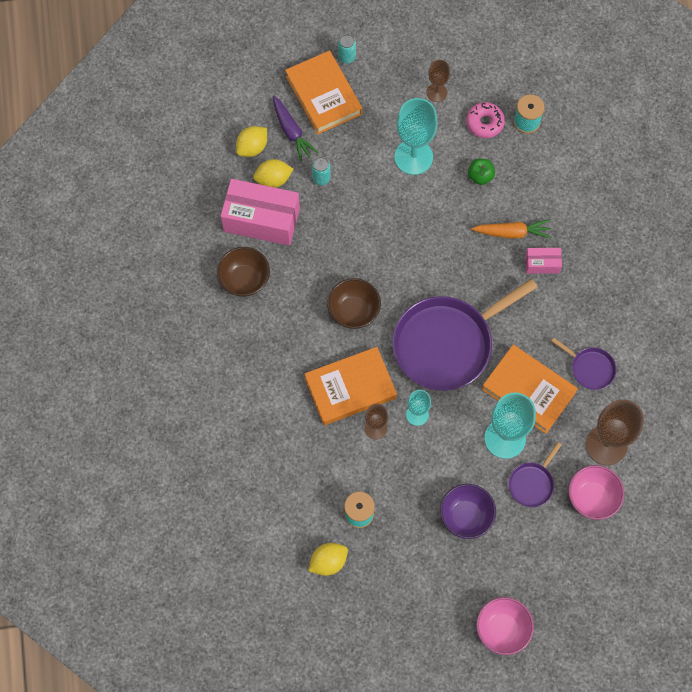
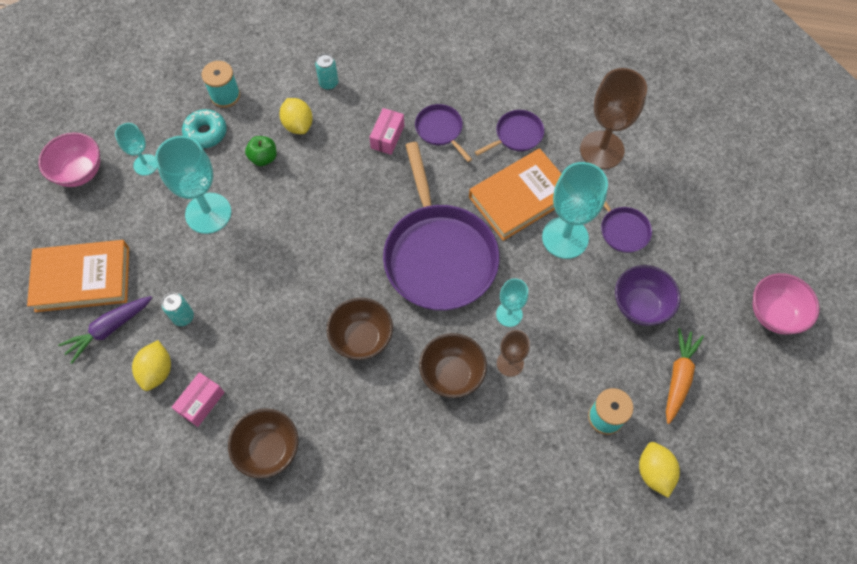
camera: 70 degrees left, 5 degrees down
(252, 147) = (103, 381): yellow lemon -> yellow lemon (298, 125)
(261, 220) = (201, 402): pink box -> pink box, size x0.48
(292, 132) = (109, 329): purple carrot -> purple carrot turned 150 degrees clockwise
(347, 57) = (50, 238): turquoise can -> turquoise can (328, 83)
(350, 388) = (452, 374): orange book -> brown bowl
(436, 92) = (146, 165): brown goblet -> turquoise goblet
(484, 123) = (206, 133): pink donut -> turquoise donut
(512, 233) = (341, 151): orange carrot -> orange carrot (679, 377)
(567, 304) = (440, 130): none -> purple pan
(592, 497) = (653, 181): pink bowl -> pink bowl (80, 172)

